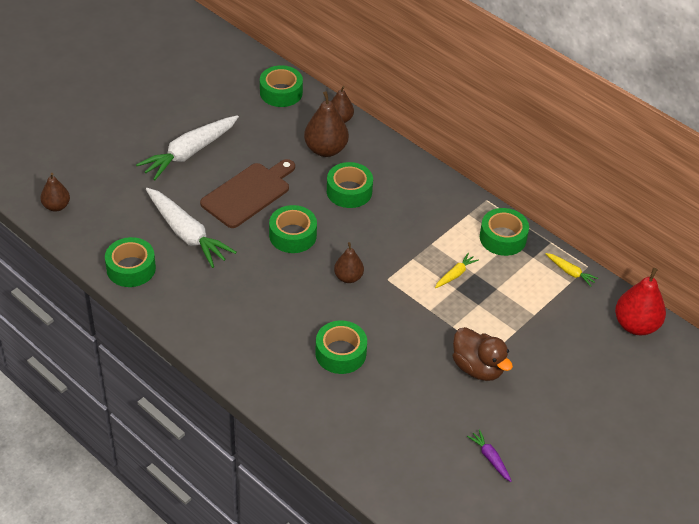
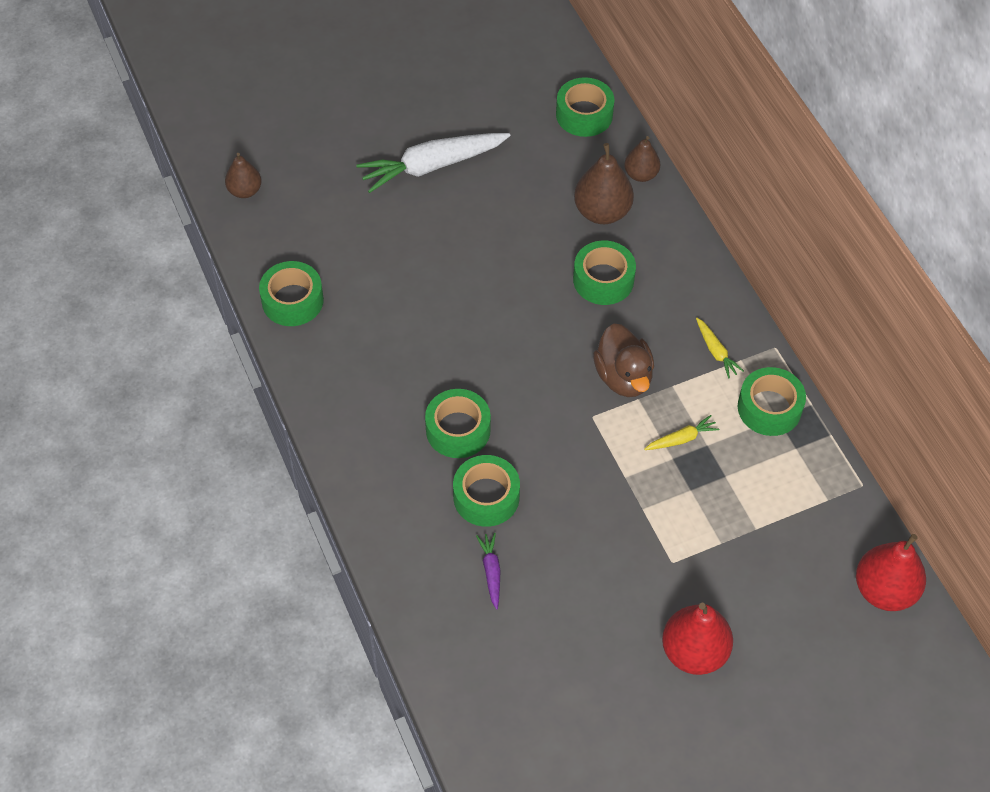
camera: 25 degrees right, 10 degrees up
(187, 234) = (378, 275): white carrot -> none
(248, 193) = (477, 244): brown cutting board -> none
(293, 235) = (504, 318): green tape -> green tape (458, 430)
(348, 277) = (545, 398): brown pear -> none
(478, 368) = (646, 576): brown duck -> brown duck (623, 377)
(490, 458) = (601, 702): purple carrot -> purple carrot (491, 572)
(535, 404) = (694, 652): none -> red pear
(570, 272) = (834, 486): yellow carrot -> yellow carrot (716, 351)

